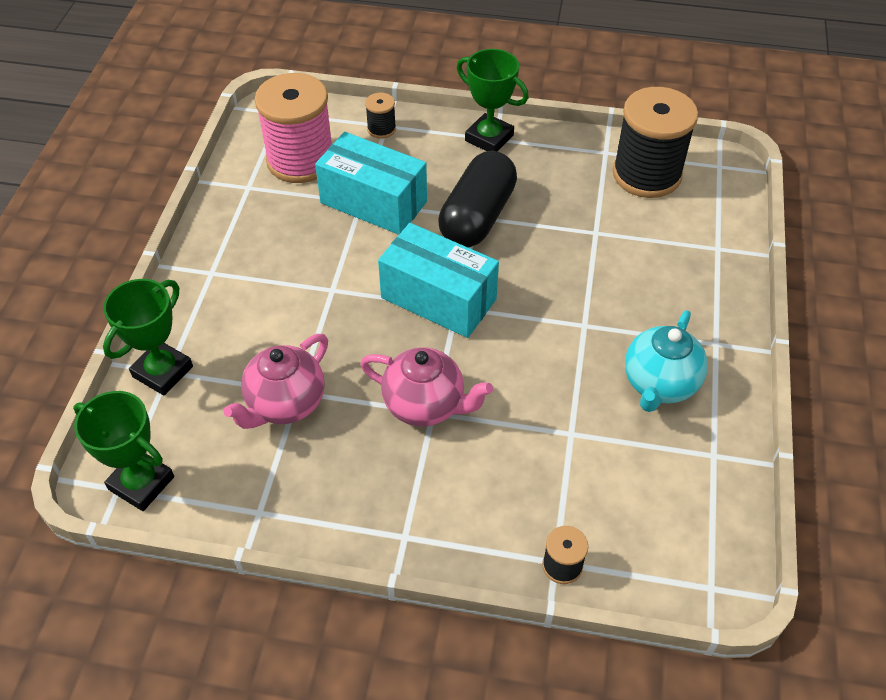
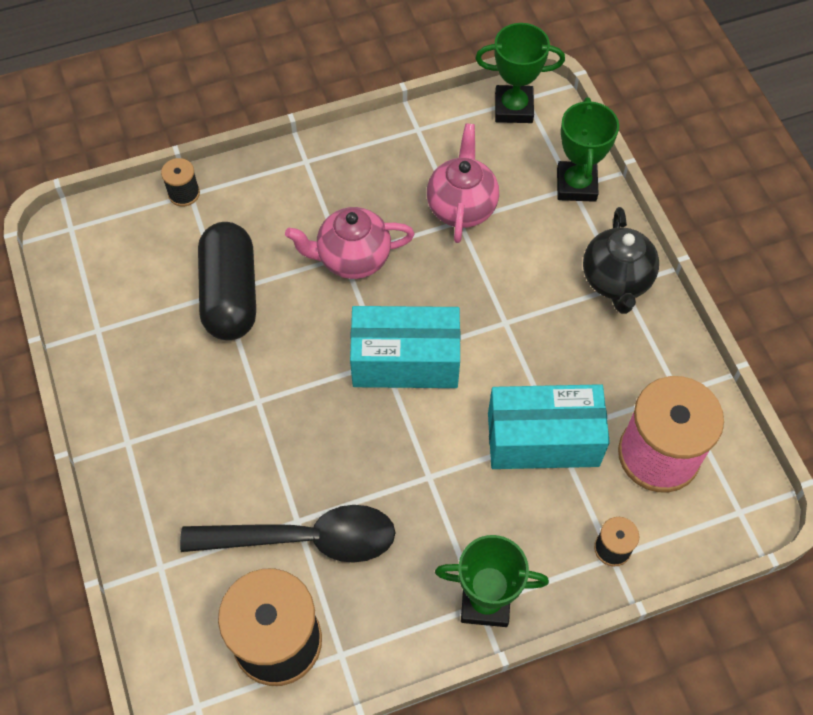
camera: 150 degrees right, 10 degrees up
(213, 277) = (616, 281): none -> black teapot
(477, 217) = (428, 476): black capsule -> black capsule (230, 294)
(596, 219) = (304, 539): none -> black spoon
(659, 384) = (165, 373): turquoise teapot -> none

